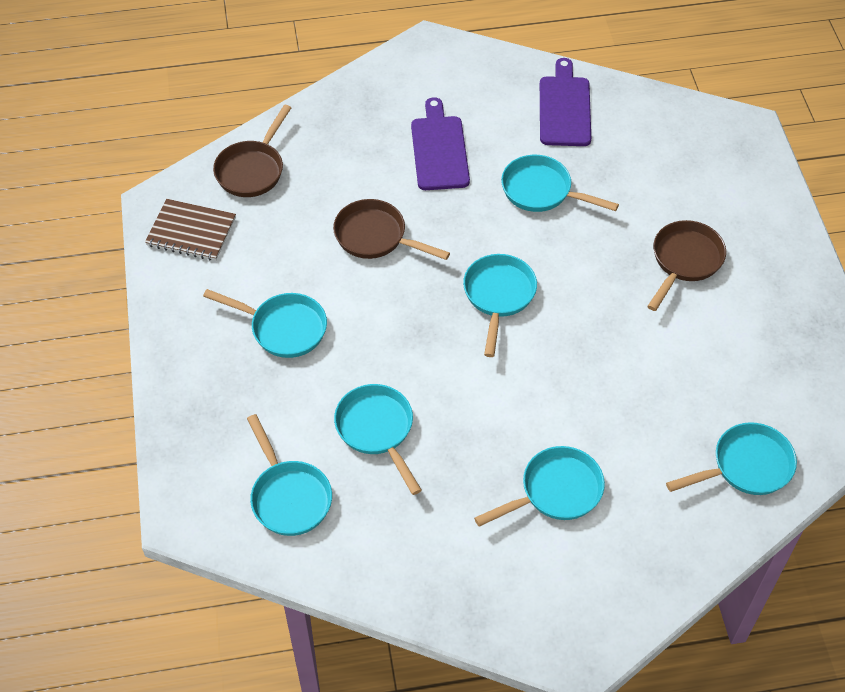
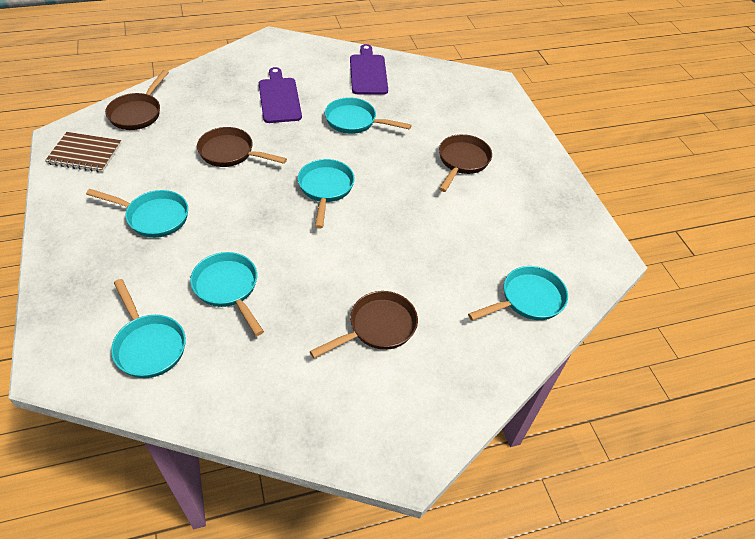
camera: 10 degrees left, 5 degrees down
(555, 491) = (377, 327): turquoise pan -> brown pan

